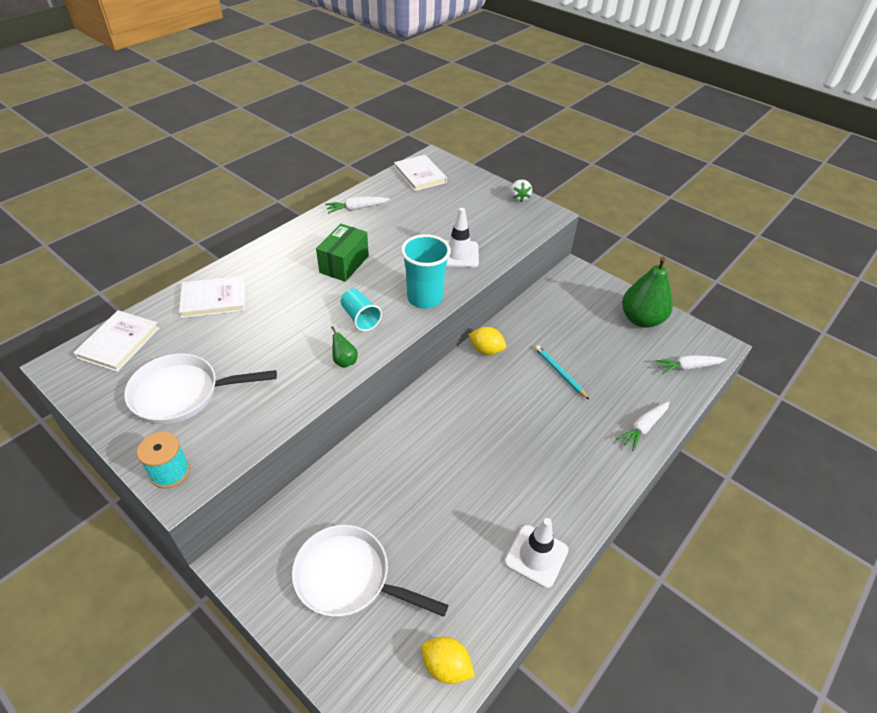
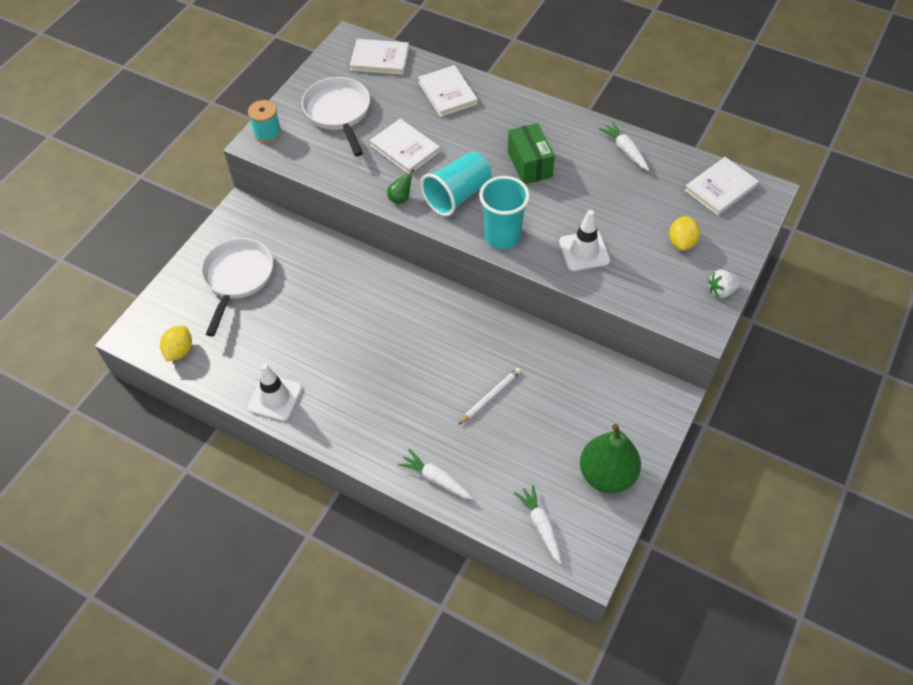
camera: 80 degrees right, 10 degrees up
(274, 345) = (405, 148): none -> white book
(344, 264) = (529, 164): green box -> green box turned 60 degrees clockwise
(360, 318) = (457, 195): turquoise cup -> turquoise cup, size x1.60
(486, 350) = (501, 326): yellow lemon -> yellow lemon (681, 242)
(560, 373) = (490, 396): turquoise pencil -> white pencil

